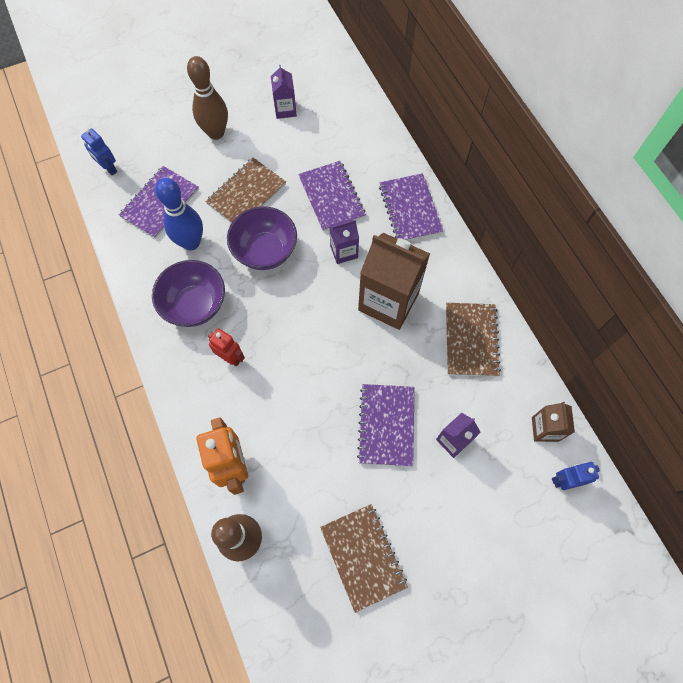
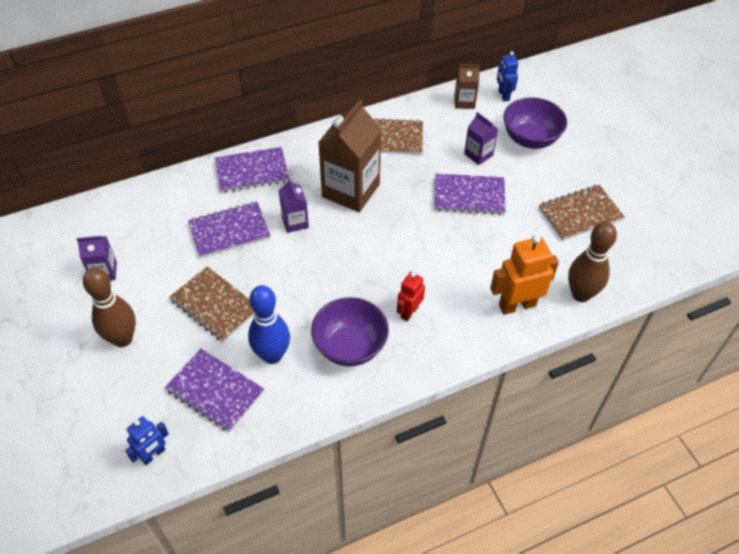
camera: 90 degrees left, 15 degrees down
(265, 251) = (289, 286): purple bowl -> purple bowl (530, 139)

